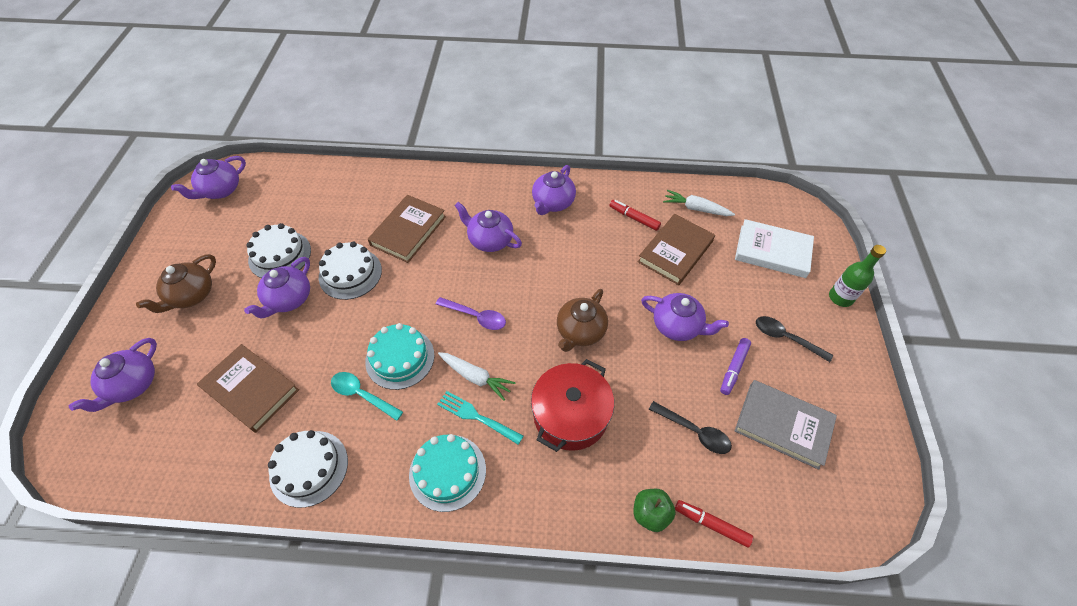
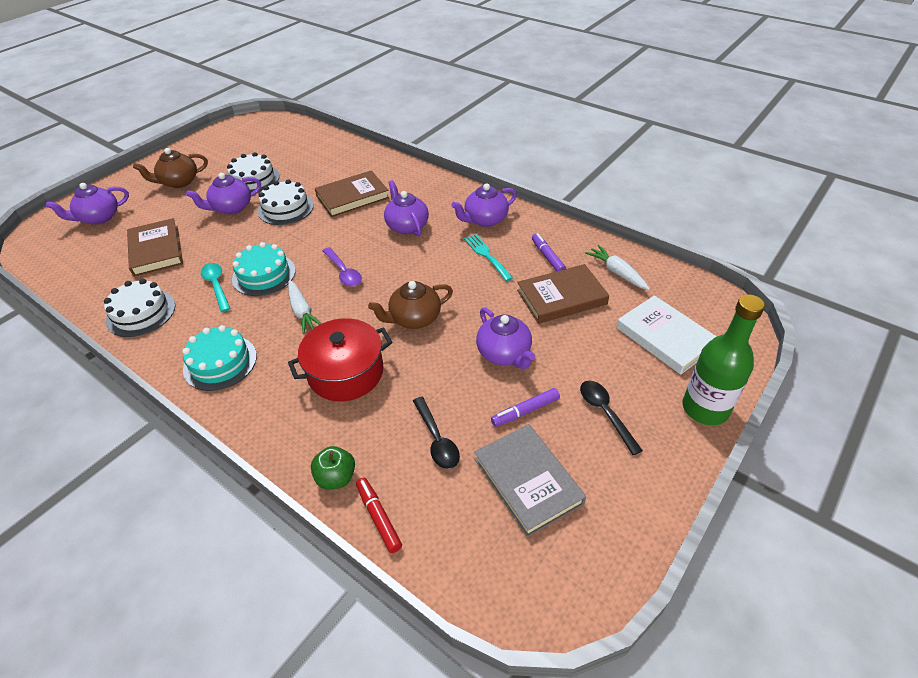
camera: 35 degrees right, 10 degrees down
(220, 190) = (256, 129): purple teapot -> none
(476, 416) = (276, 337): turquoise fork -> turquoise fork (487, 255)
(634, 218) = (547, 257): red marker -> purple marker
(840, 297) = (705, 408): green bottle -> green bottle, size x1.52

